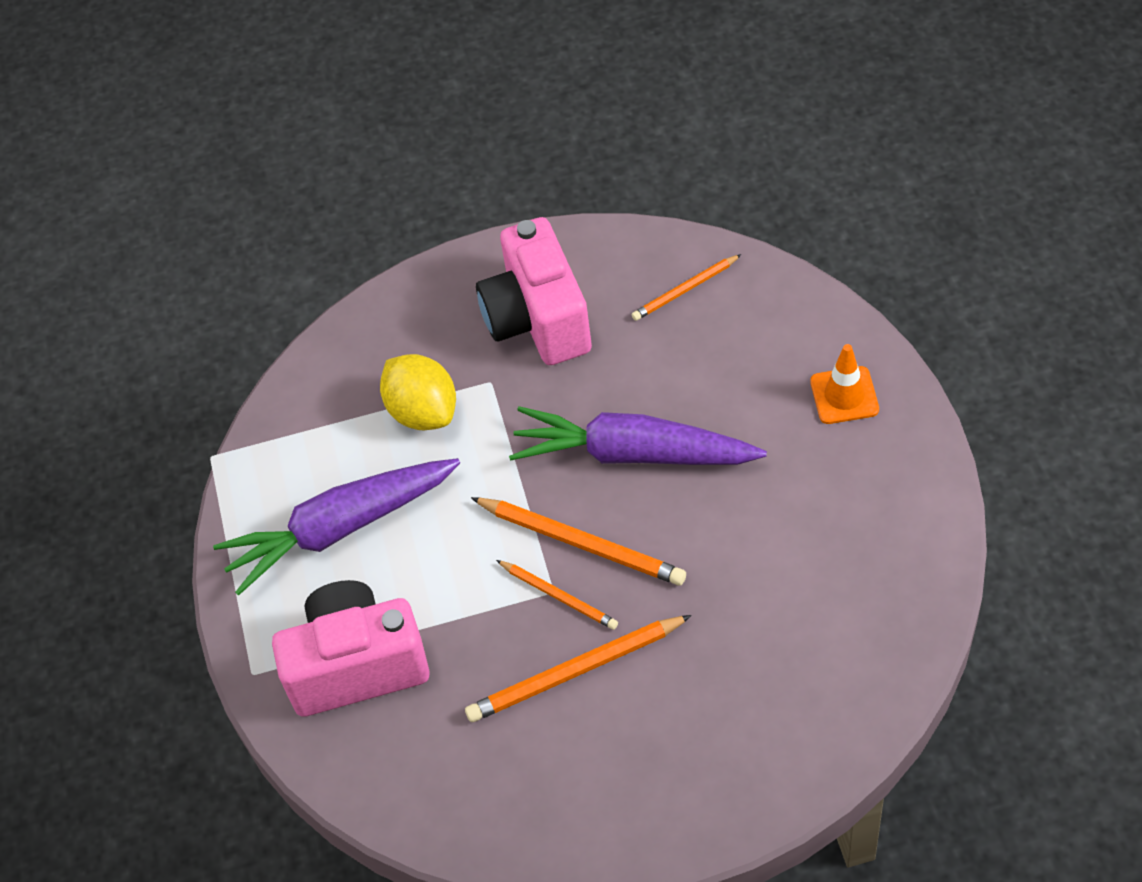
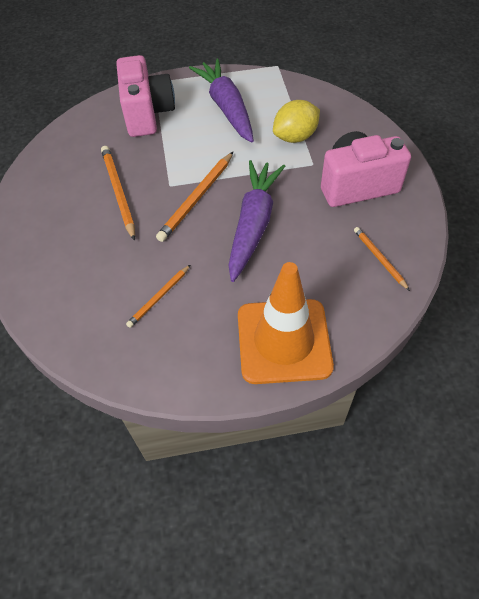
camera: 90 degrees right, 0 degrees up
(558, 596) = (166, 187): orange pencil -> orange pencil (159, 297)
(844, 395) = (283, 341): orange traffic cone -> orange traffic cone, size x2.09

